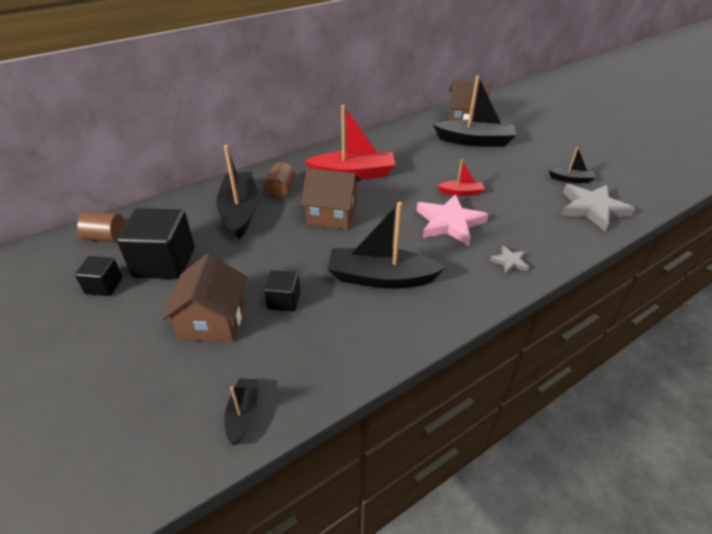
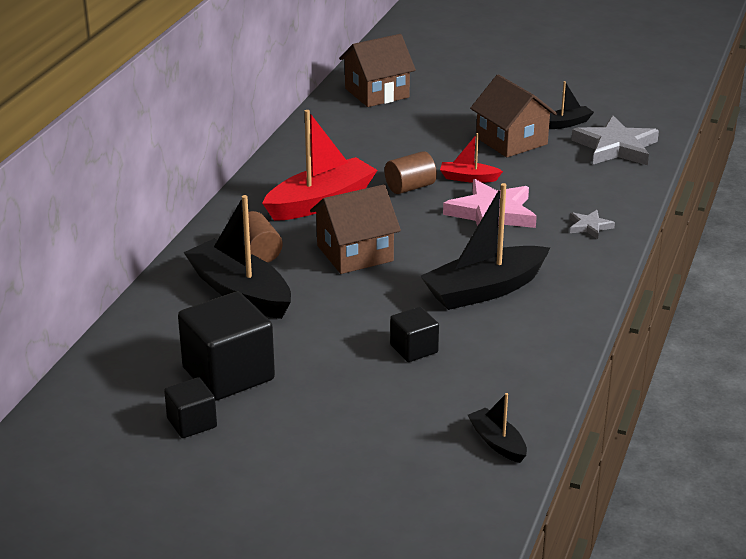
camera: 35 degrees left, 10 degrees down
(106, 237) = (111, 383): brown cylinder -> brown cylinder (410, 187)
(213, 320) = (365, 396): brown house -> brown house (511, 141)
(461, 192) = (468, 178): red boat -> red boat turned 135 degrees counterclockwise
(475, 141) = (418, 115): black boat -> none

